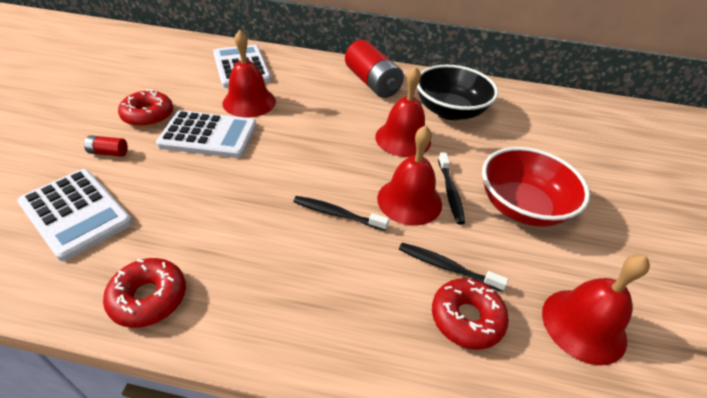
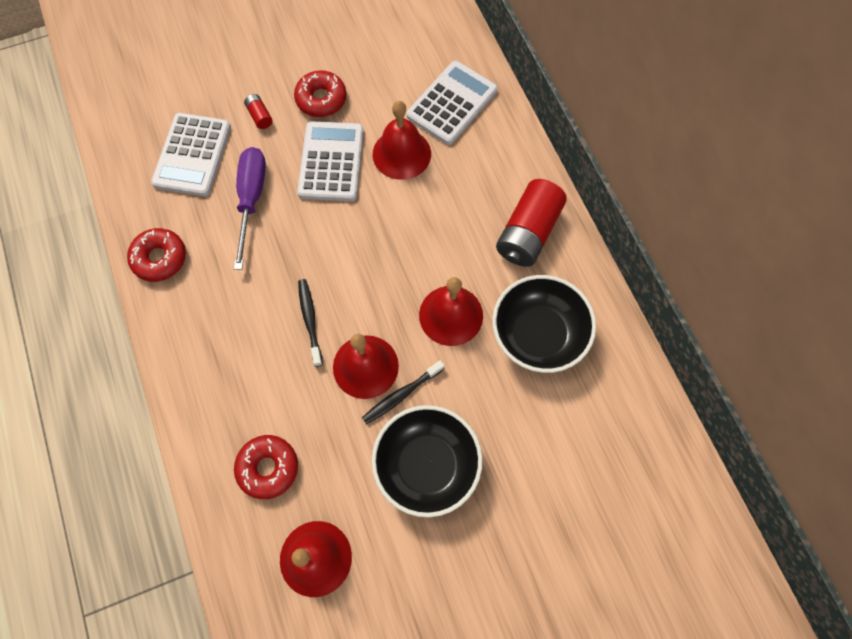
camera: 60 degrees right, 25 degrees up
(178, 195) = (251, 200): none -> purple screwdriver
(208, 135) = (331, 162): white calculator -> white calculator turned 150 degrees counterclockwise
(447, 267) = (309, 432): black toothbrush -> none
(522, 206) = (427, 465): red bowl -> black bowl

